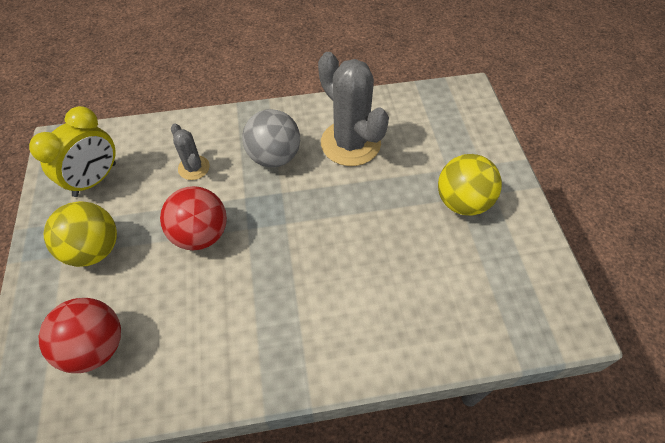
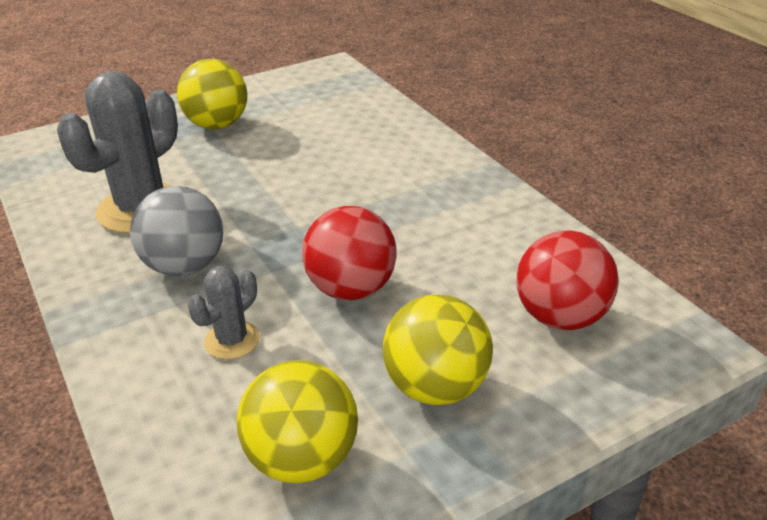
camera: 110 degrees left, 20 degrees down
(95, 180) = (302, 459): yellow clock -> yellow ball

